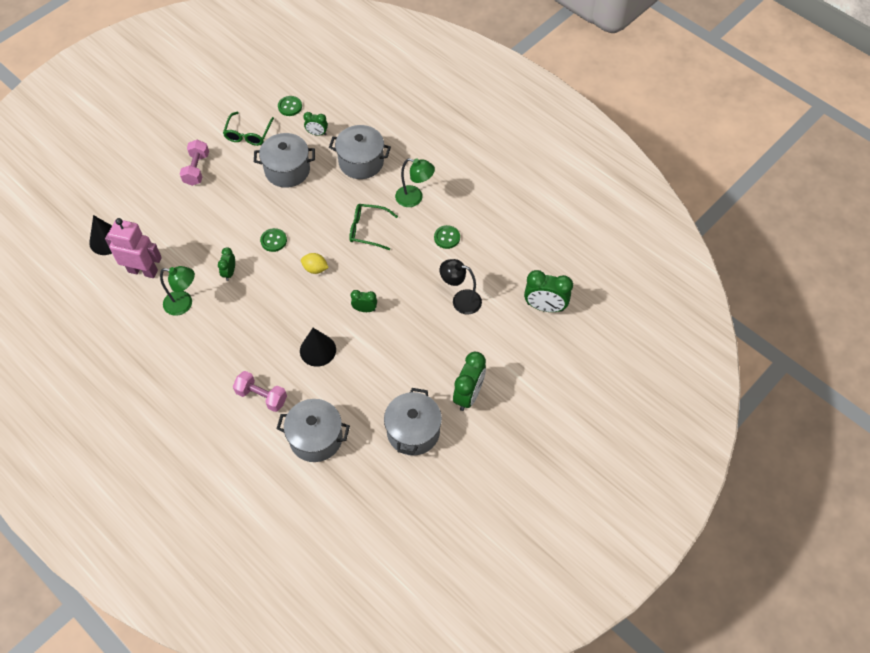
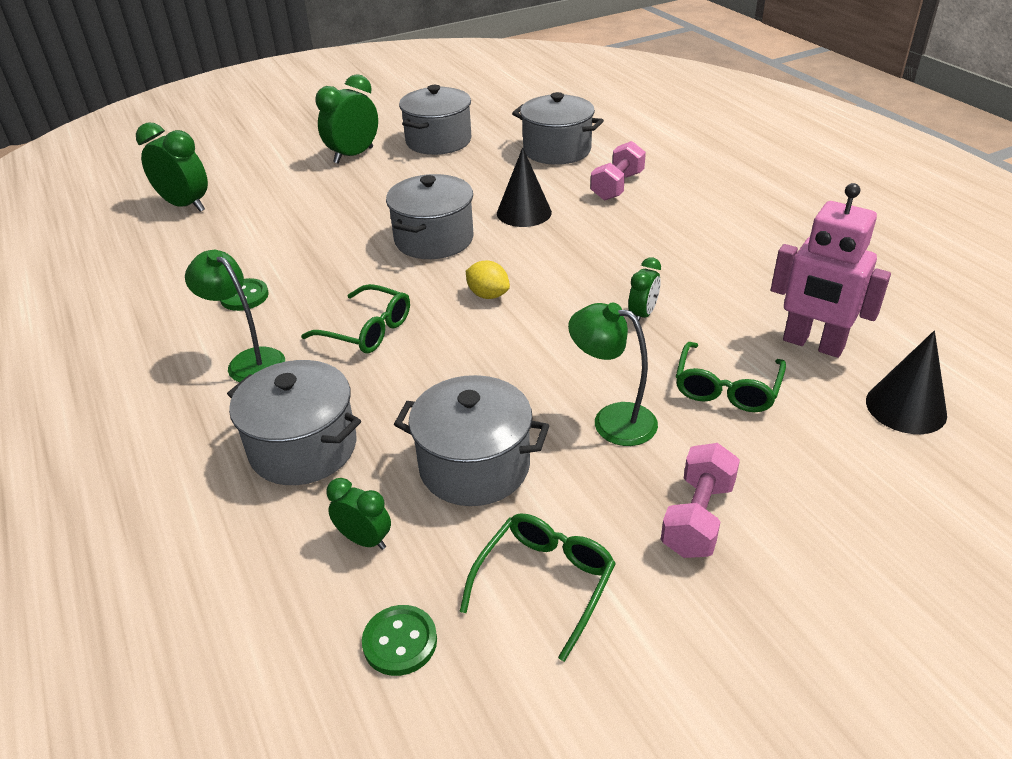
camera: 160 degrees left, 20 degrees down
(184, 304) = (729, 288): green lamp -> green lamp (612, 420)
(185, 233) = (726, 388): none -> green glasses
(261, 396) = (617, 186): pink dumbbell -> pink dumbbell turned 75 degrees clockwise
(273, 240) = (548, 345): green button -> none
(365, 309) = (434, 239): green clock -> grey pot
(460, 300) = (290, 227): black lamp -> none

